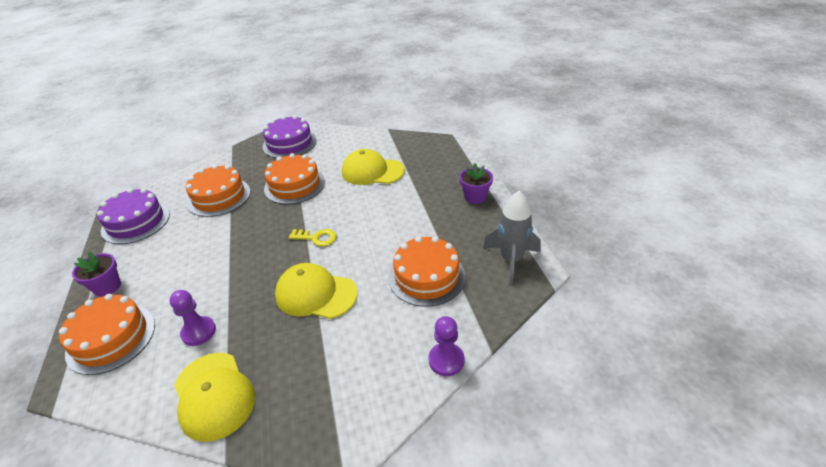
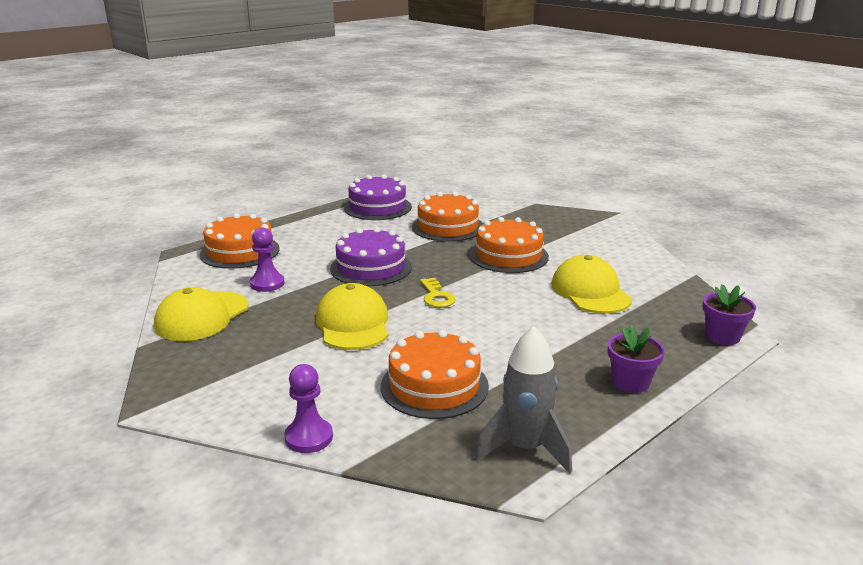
camera: 60 degrees right, 15 degrees down
(107, 287) = (293, 228): purple flower pot -> purple flower pot (722, 336)
(289, 143) = (578, 228): purple cake -> purple cake (371, 267)

